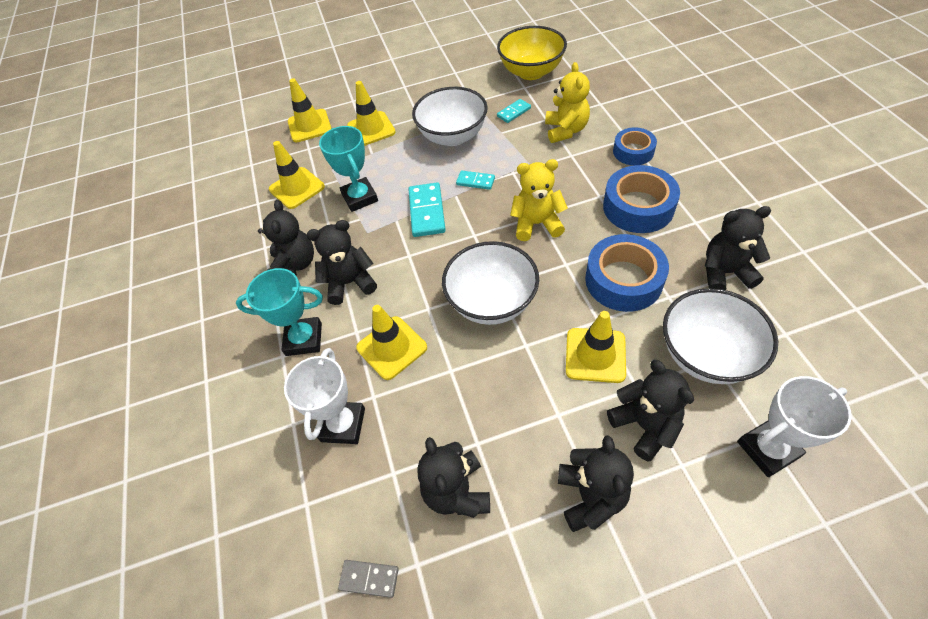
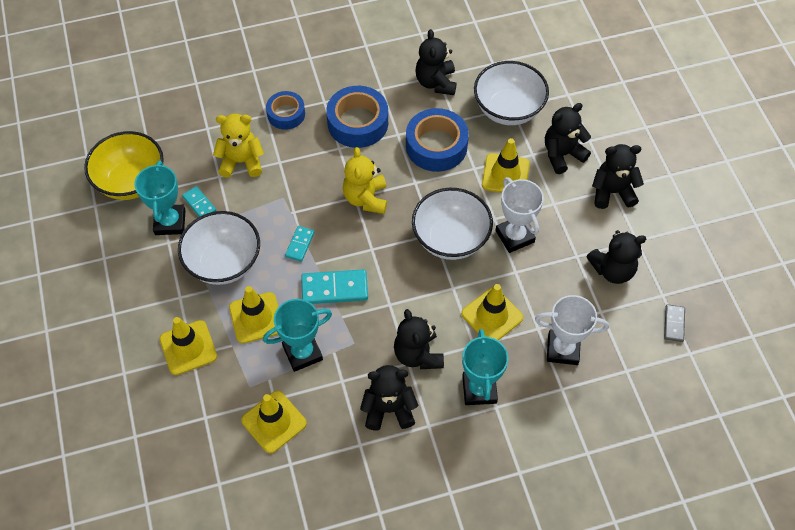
camera: 95 degrees left, 5 degrees up
(309, 126) = (162, 420): yellow traffic cone -> yellow traffic cone (256, 318)
(492, 99) = (170, 222): none -> turquoise trophy
(768, 449) = (578, 95): white trophy -> white trophy (514, 236)

